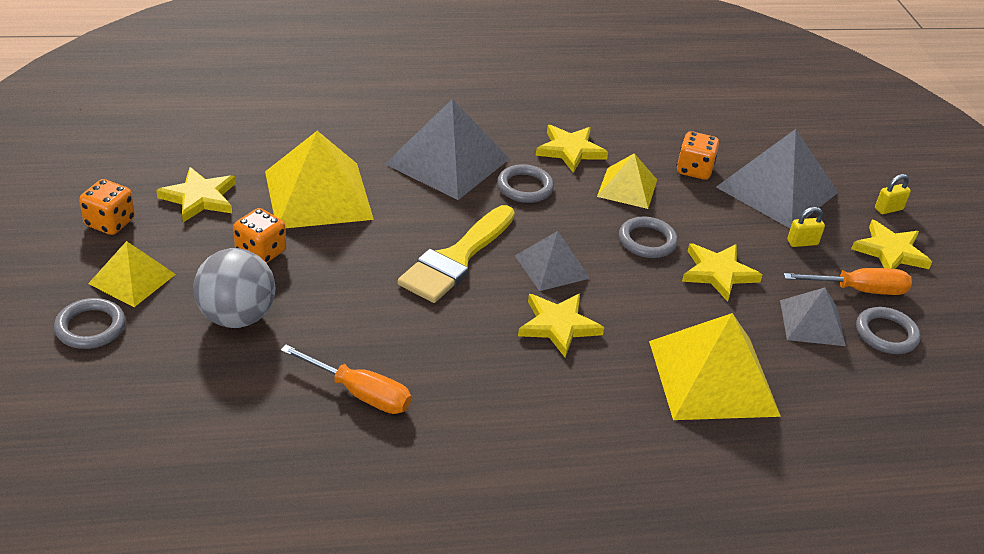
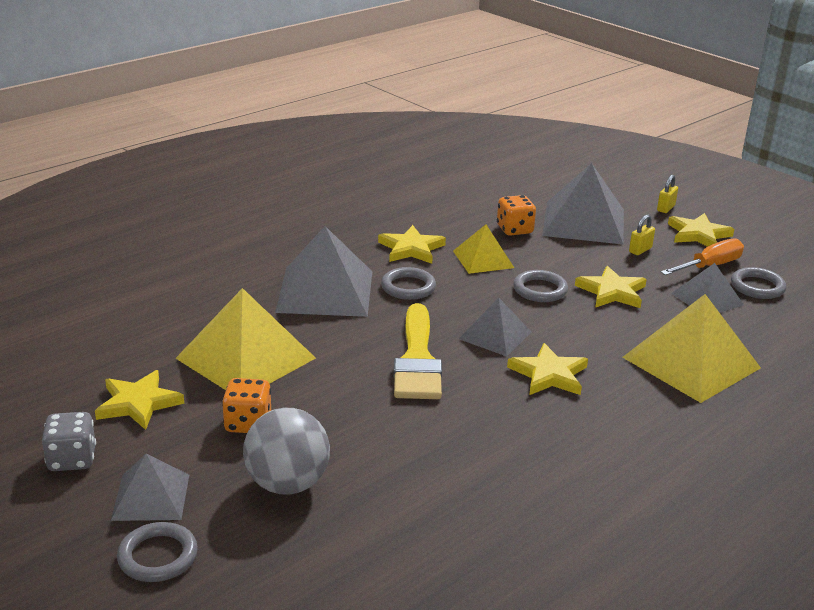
camera: 30 degrees left, 10 degrees down
(110, 223) = (72, 459): orange dice -> grey dice
(132, 279) = (151, 497): yellow pyramid -> grey pyramid
(359, 393) = (461, 494): orange screwdriver -> none

